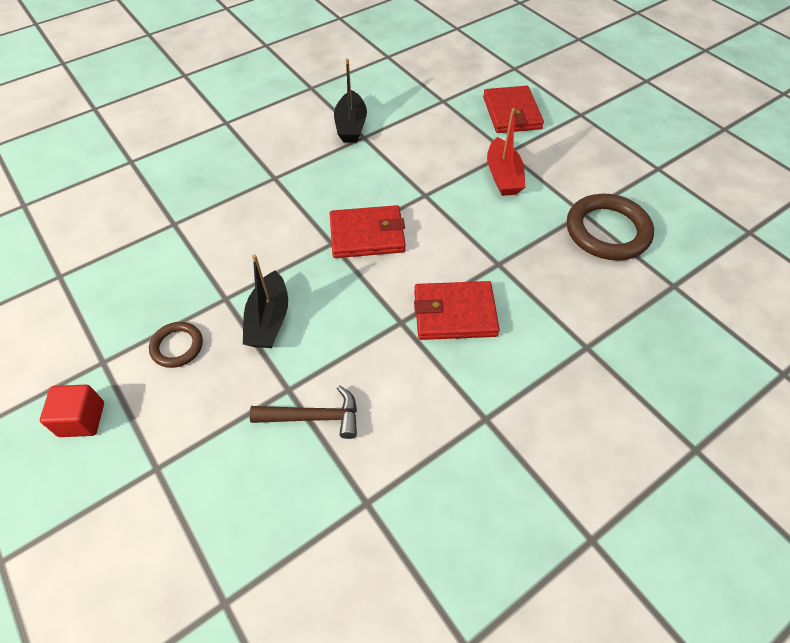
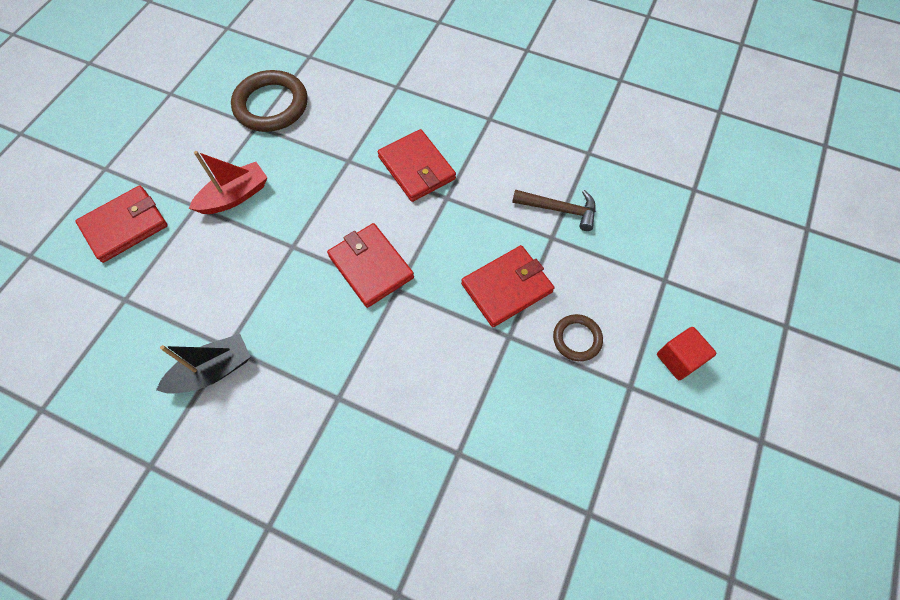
camera: 120 degrees left, 10 degrees up
(269, 320) = (507, 287): black boat -> red wallet
(314, 417) = (559, 209): brown hammer -> brown hammer turned 135 degrees clockwise

